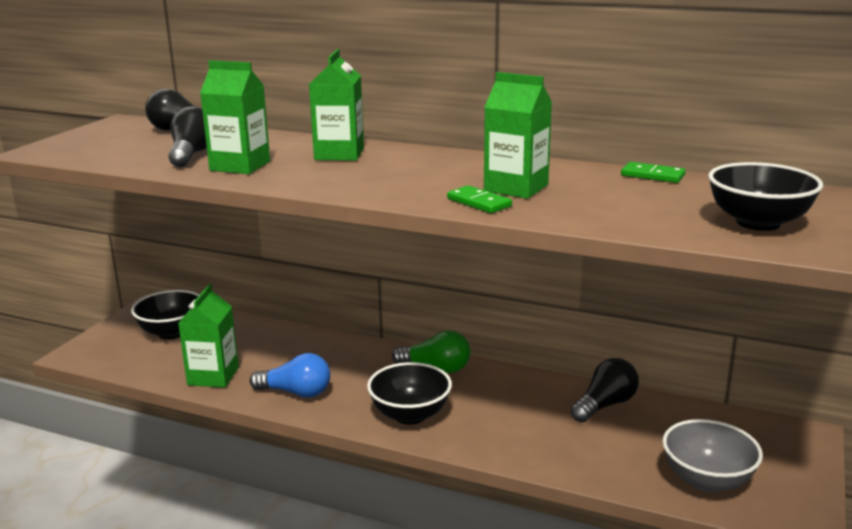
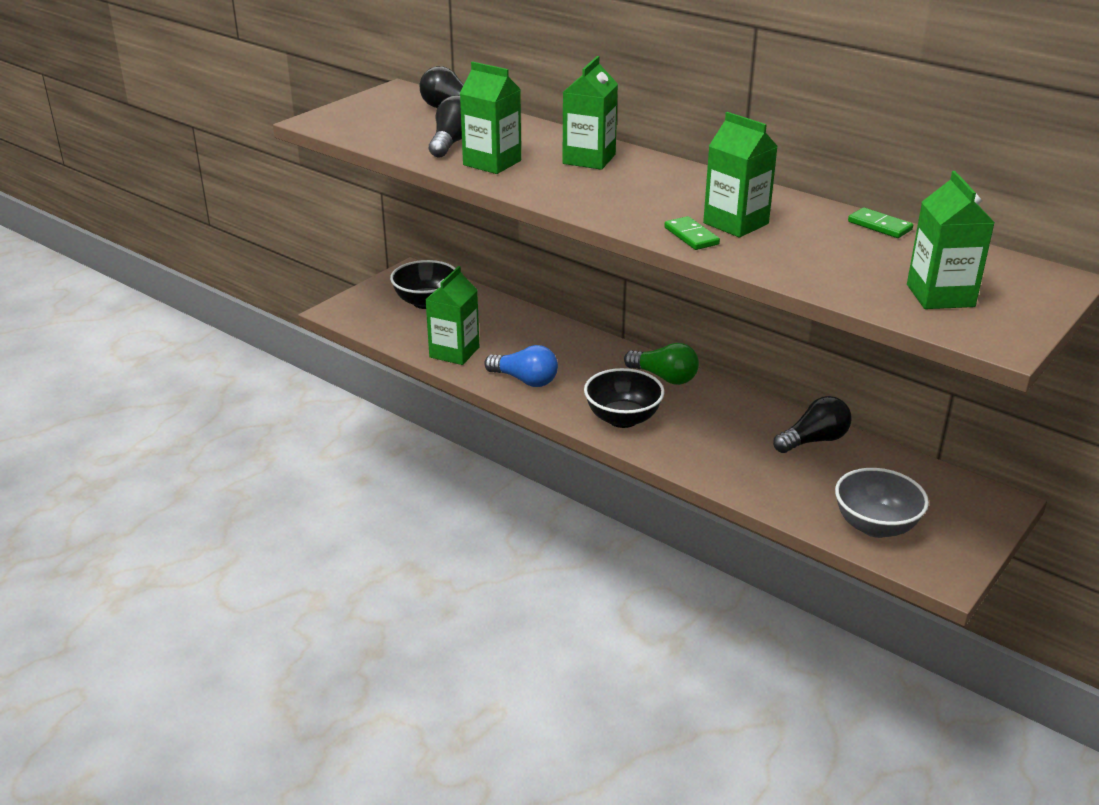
camera: 15 degrees right, 10 degrees up
(758, 223) = (940, 295): black bowl -> green carton

